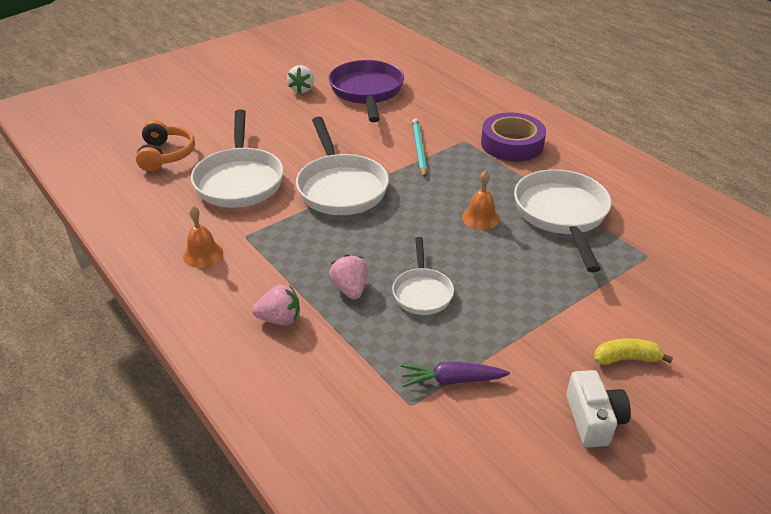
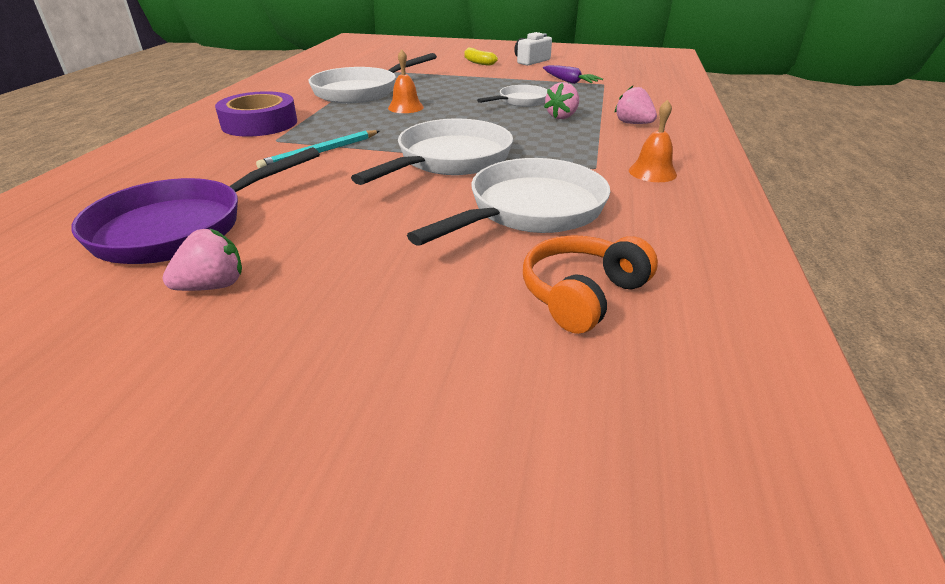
camera: 130 degrees left, 5 degrees down
(302, 89) = (213, 286): white strawberry -> pink strawberry

